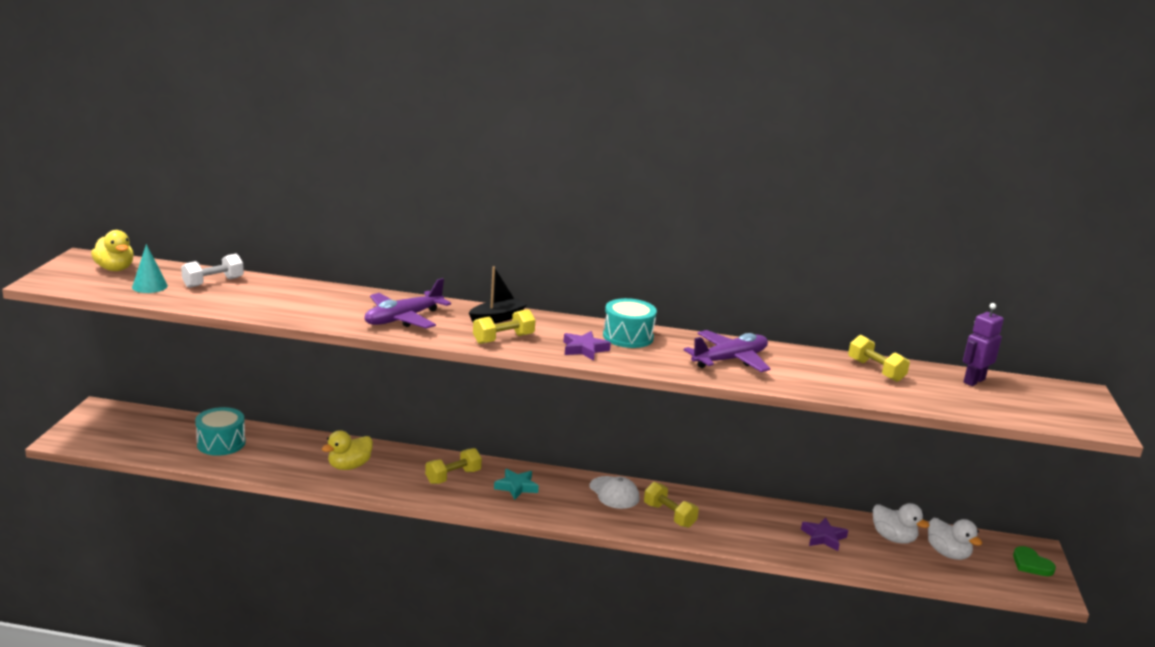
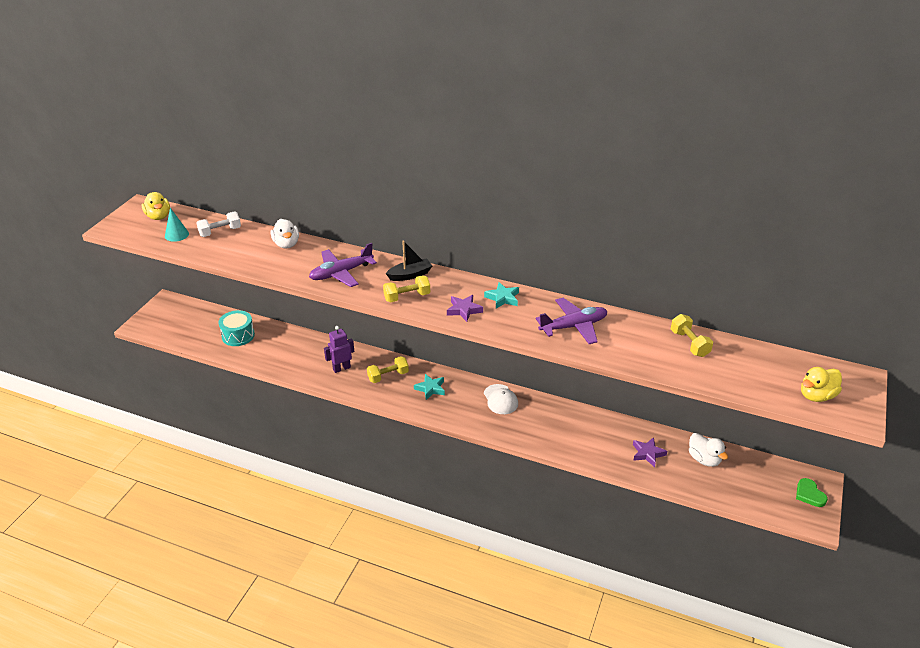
camera: 15 degrees right, 15 degrees up
(349, 466) = (318, 361): yellow duck -> yellow duck (816, 396)
(628, 336) = (503, 298): turquoise drum -> turquoise star
(669, 515) = (535, 423): yellow dumbbell -> none
(947, 553) = (743, 477): white duck -> white duck (286, 244)
(973, 381) = (769, 359): purple robot -> purple robot (341, 368)

